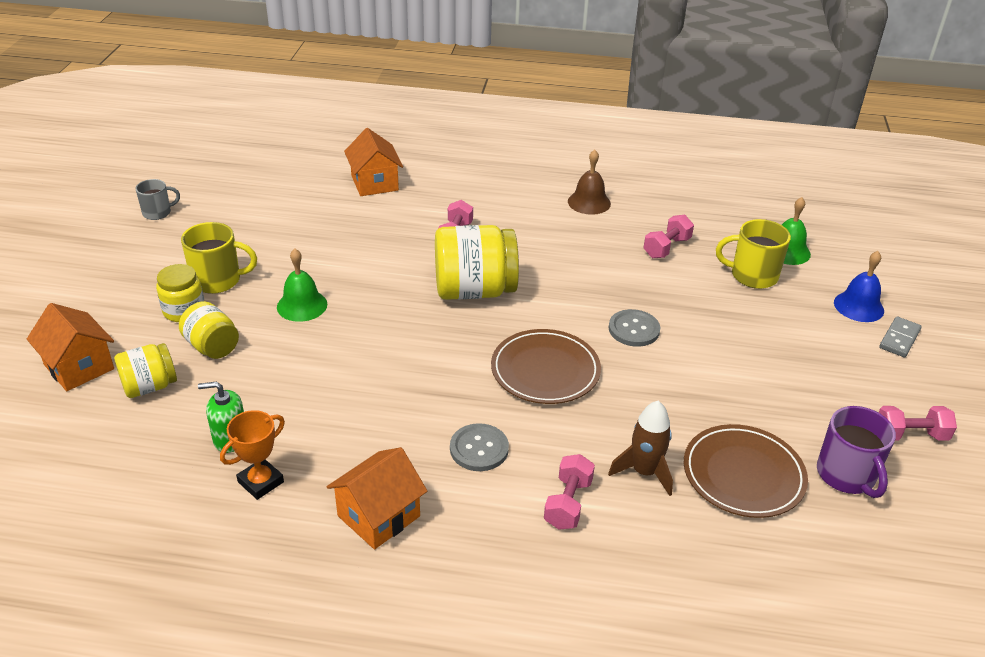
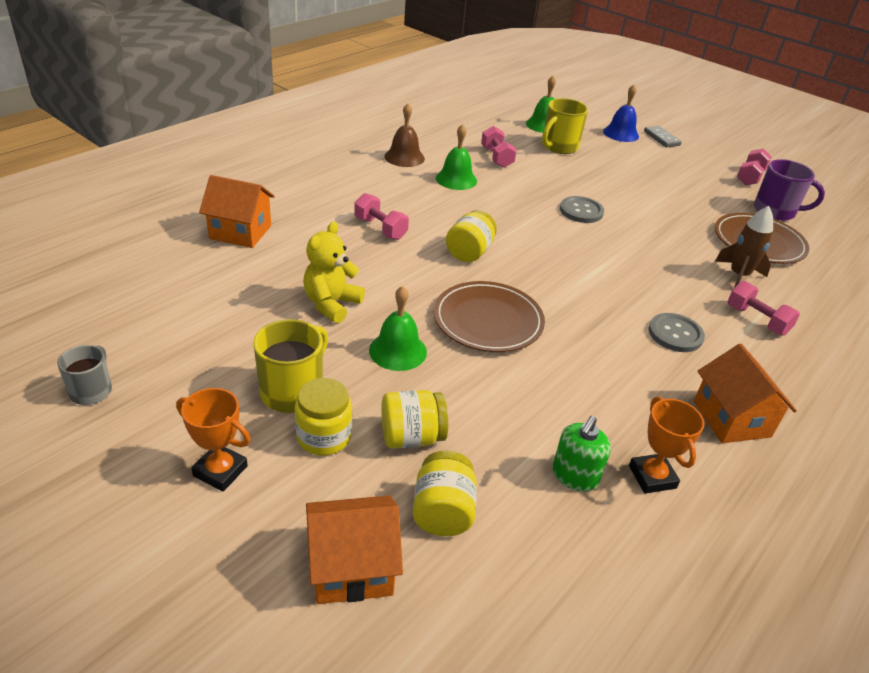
camera: 60 degrees left, 0 degrees up
(125, 286) = (220, 471): none -> orange trophy
(328, 256) = (331, 304): none -> yellow teddy bear
(474, 290) = (469, 252): yellow jar -> yellow jar, size x0.57
(545, 370) = (601, 265): brown plate -> brown plate (488, 321)
(589, 241) = (456, 179): none -> green bell

